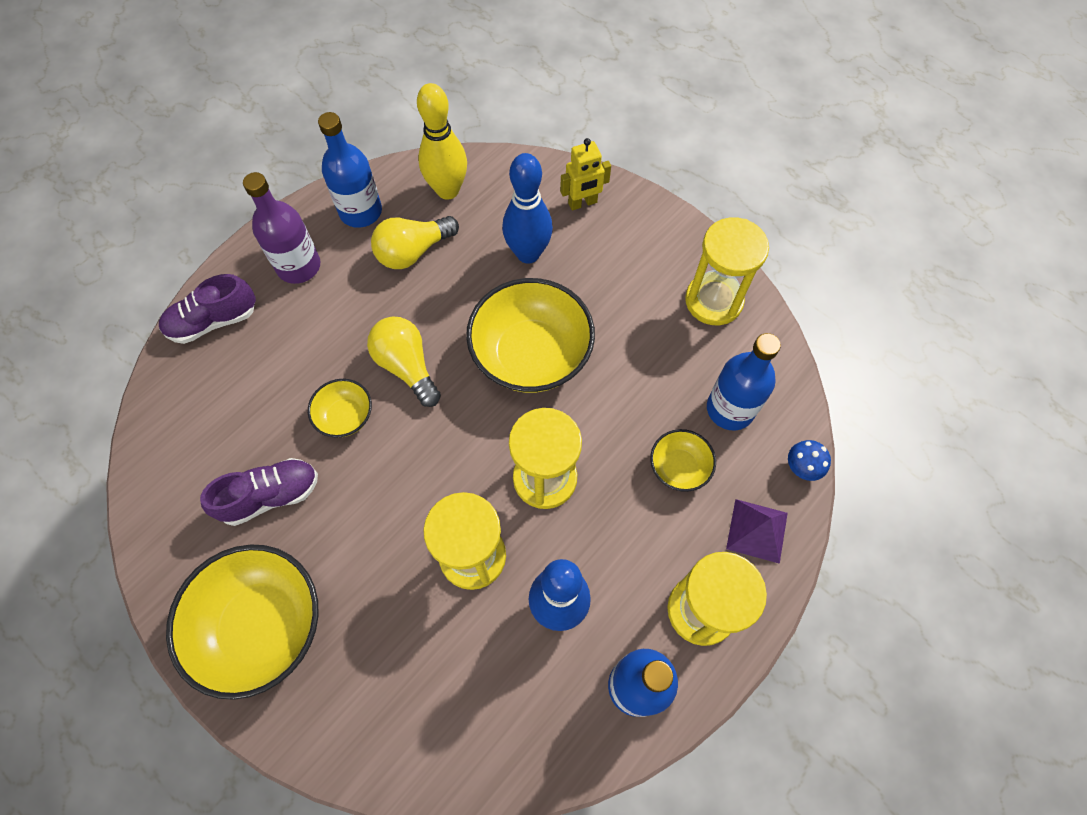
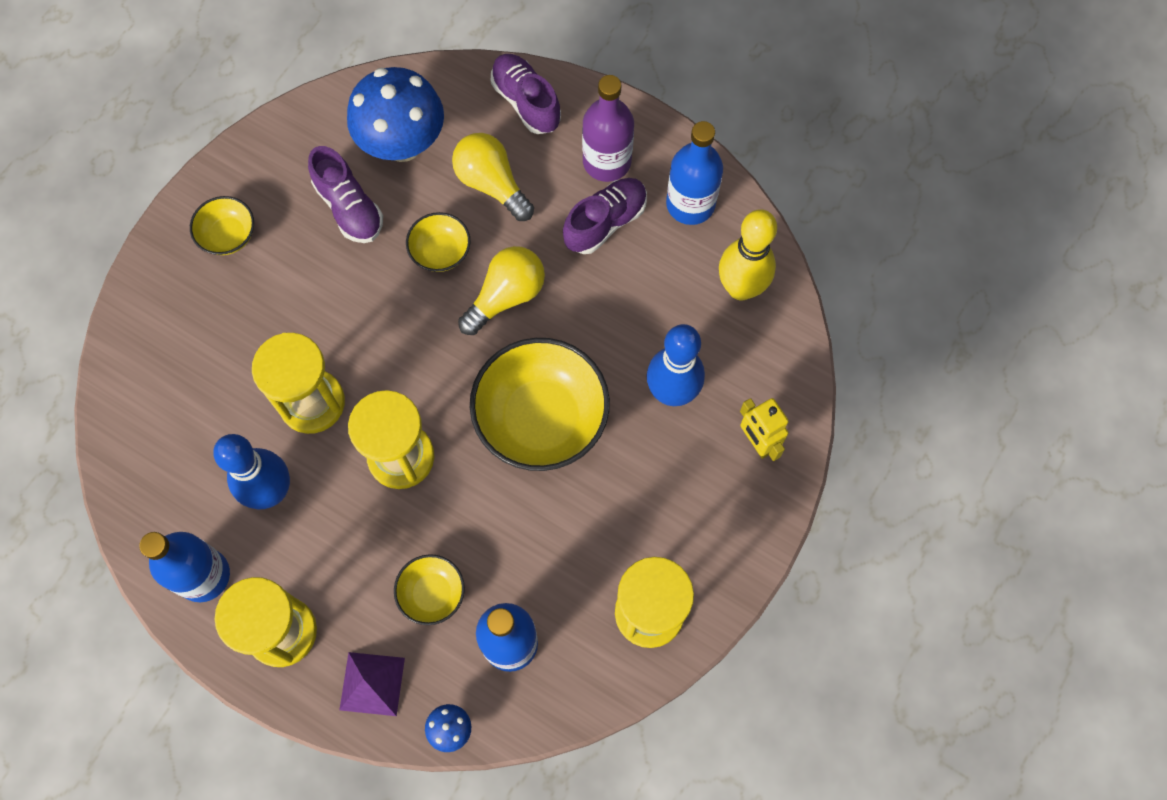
camera: 80 degrees right, 5 degrees up
(217, 436) = (402, 143): none -> blue mushroom
(262, 626) = (228, 235): yellow bowl -> yellow bowl, size x0.49
(358, 277) = (605, 222): none -> purple shoe
(413, 252) = (649, 270): yellow light bulb -> yellow light bulb (492, 184)

